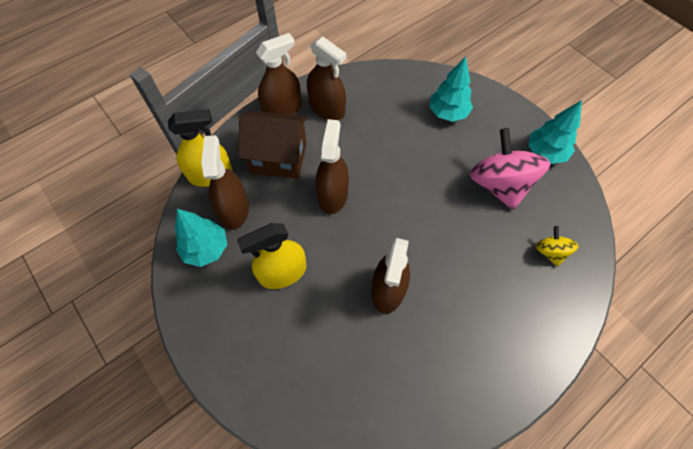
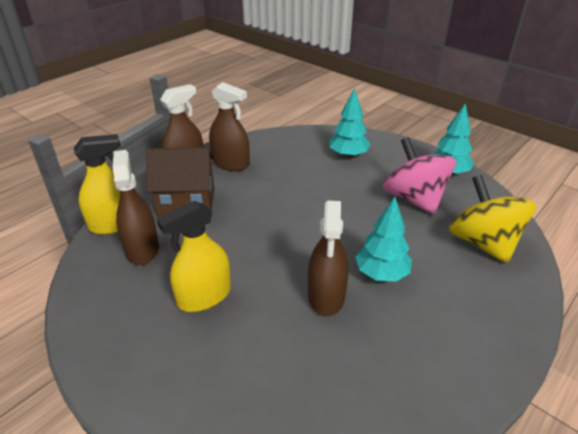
camera: 10 degrees left, 25 degrees down
(206, 249) = (112, 287): turquoise tree -> turquoise tree (381, 274)
(332, 195) = (248, 225): brown spray bottle -> none
(550, 252) = (483, 243): yellow spinning top -> yellow spinning top, size x2.05

